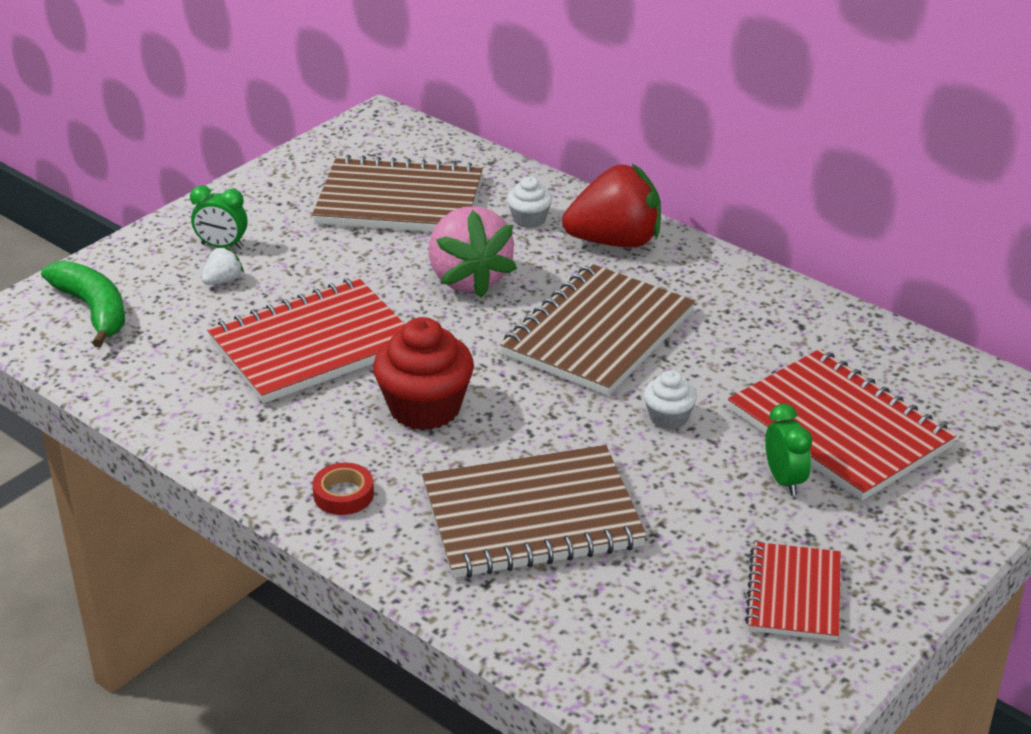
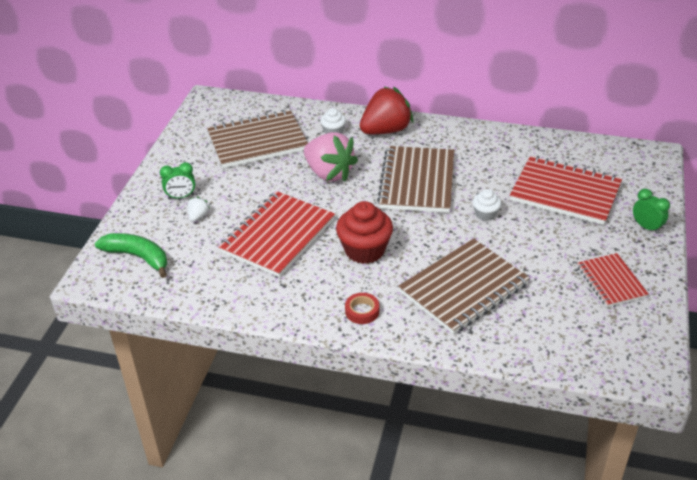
camera: 25 degrees left, 5 degrees up
(784, 480) = (562, 227): green clock -> green clock (646, 227)

